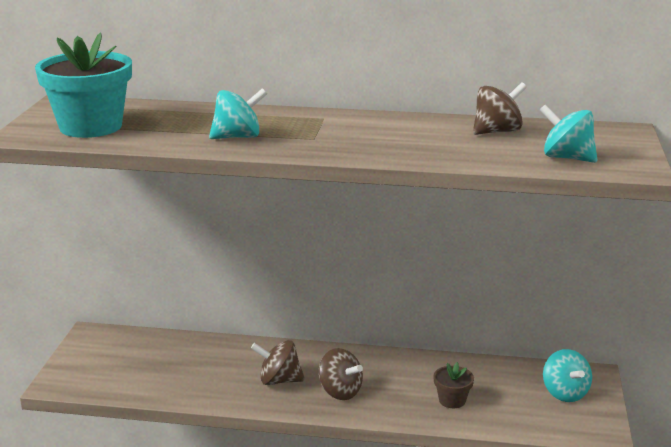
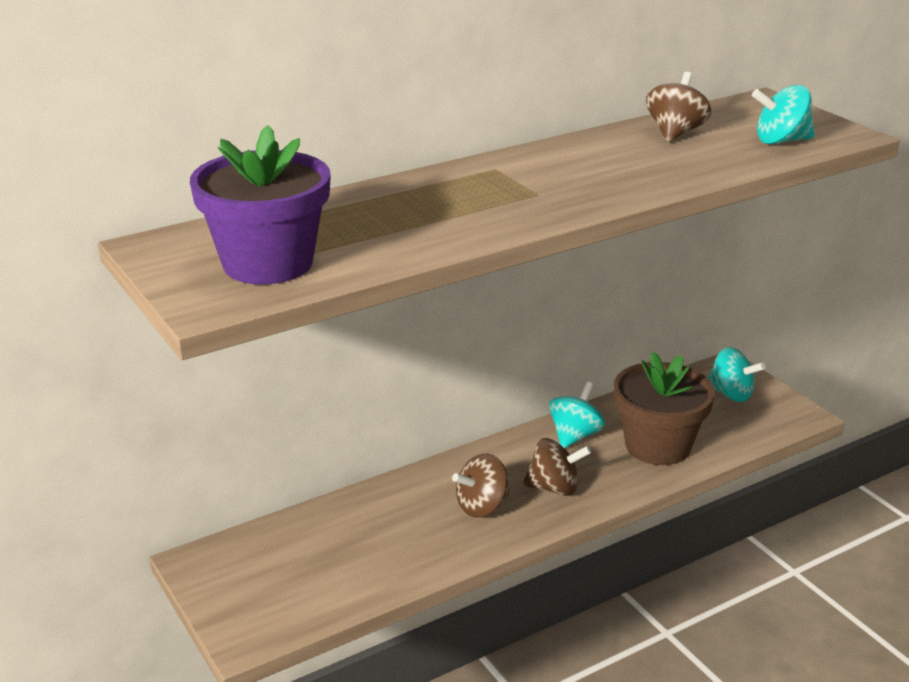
camera: 40 degrees left, 5 degrees up
(91, 127) = (268, 263): turquoise flower pot -> purple flower pot
(238, 137) = (462, 218): turquoise spinning top -> turquoise spinning top (575, 436)
(452, 400) = (658, 446): brown flower pot -> brown flower pot, size x2.14

